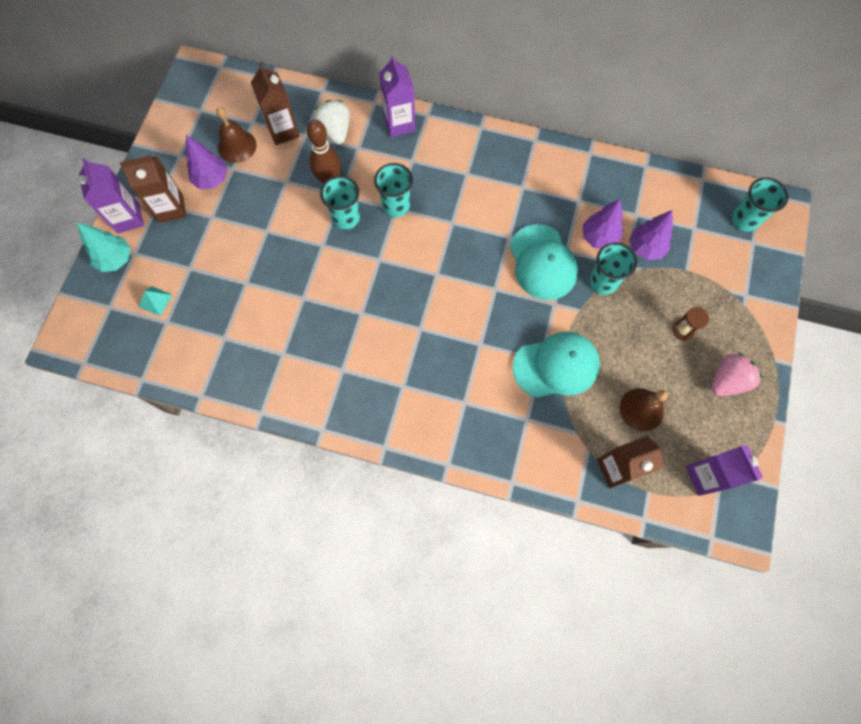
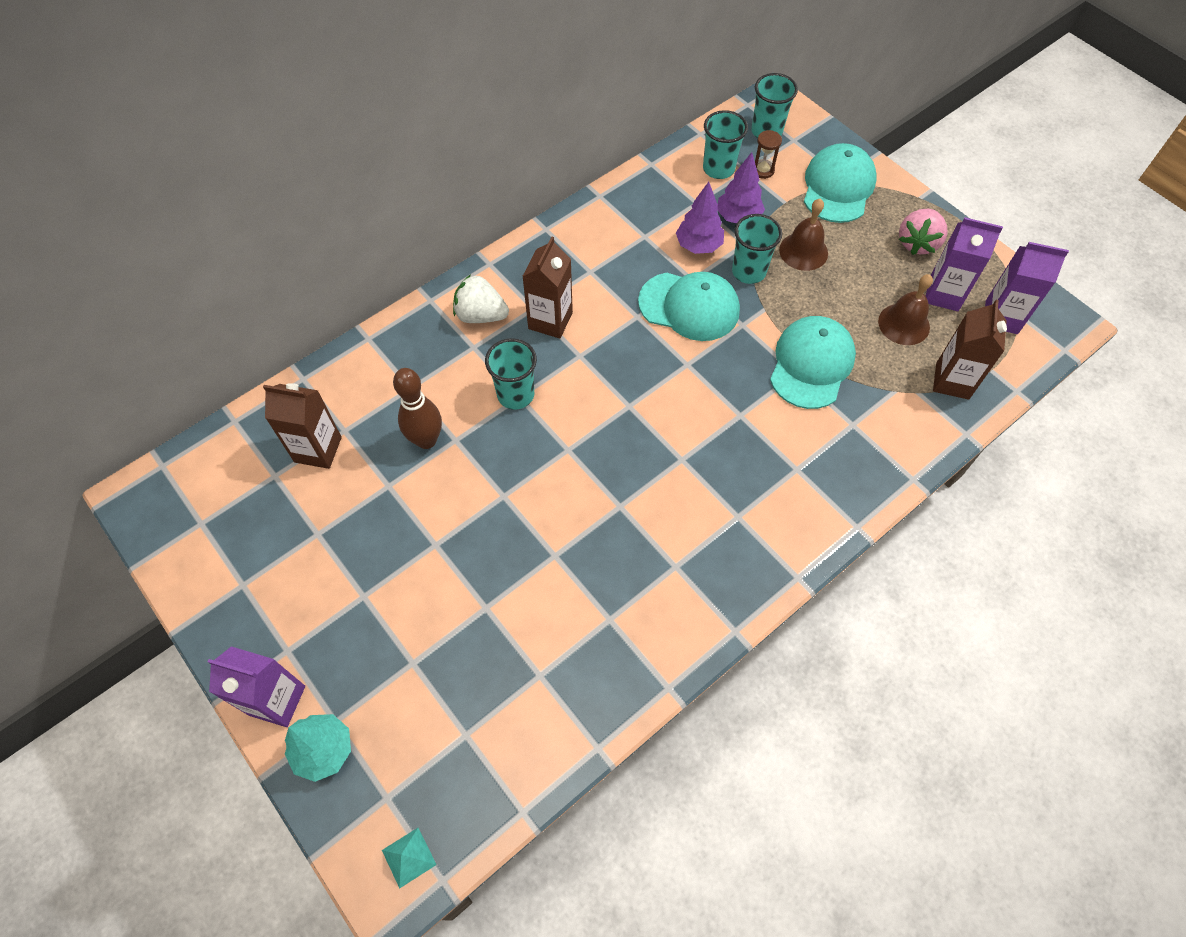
camera: 55 degrees left, 10 degrees down
(155, 301) = (425, 731): turquoise pyramid -> turquoise pyramid (409, 857)
(171, 208) = (310, 637): brown carton -> brown carton (550, 320)
(212, 179) = (311, 566): purple tree -> none
(237, 146) = (291, 511): brown bell -> brown bell (803, 251)
(335, 131) = (369, 397): white strawberry -> white strawberry (481, 315)
(346, 218) = (489, 452): turquoise cup -> turquoise cup (718, 169)
(399, 124) = (417, 331): purple carton -> purple carton (943, 294)
(683, 330) = (844, 243): brown hourglass -> brown hourglass (762, 170)
(727, 380) = (917, 243): pink strawberry -> pink strawberry turned 150 degrees counterclockwise
(733, 297) = (838, 187): none -> turquoise cap

